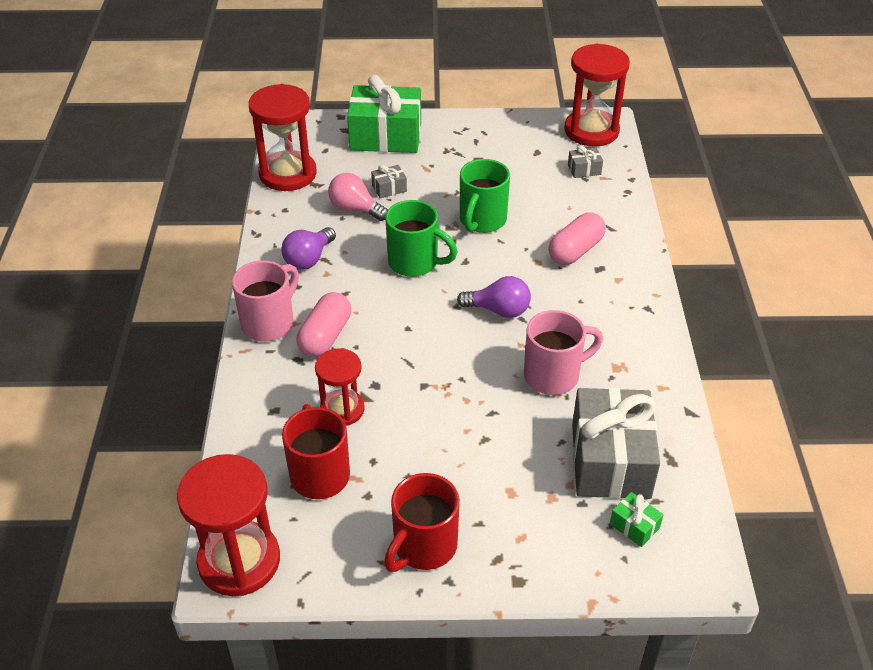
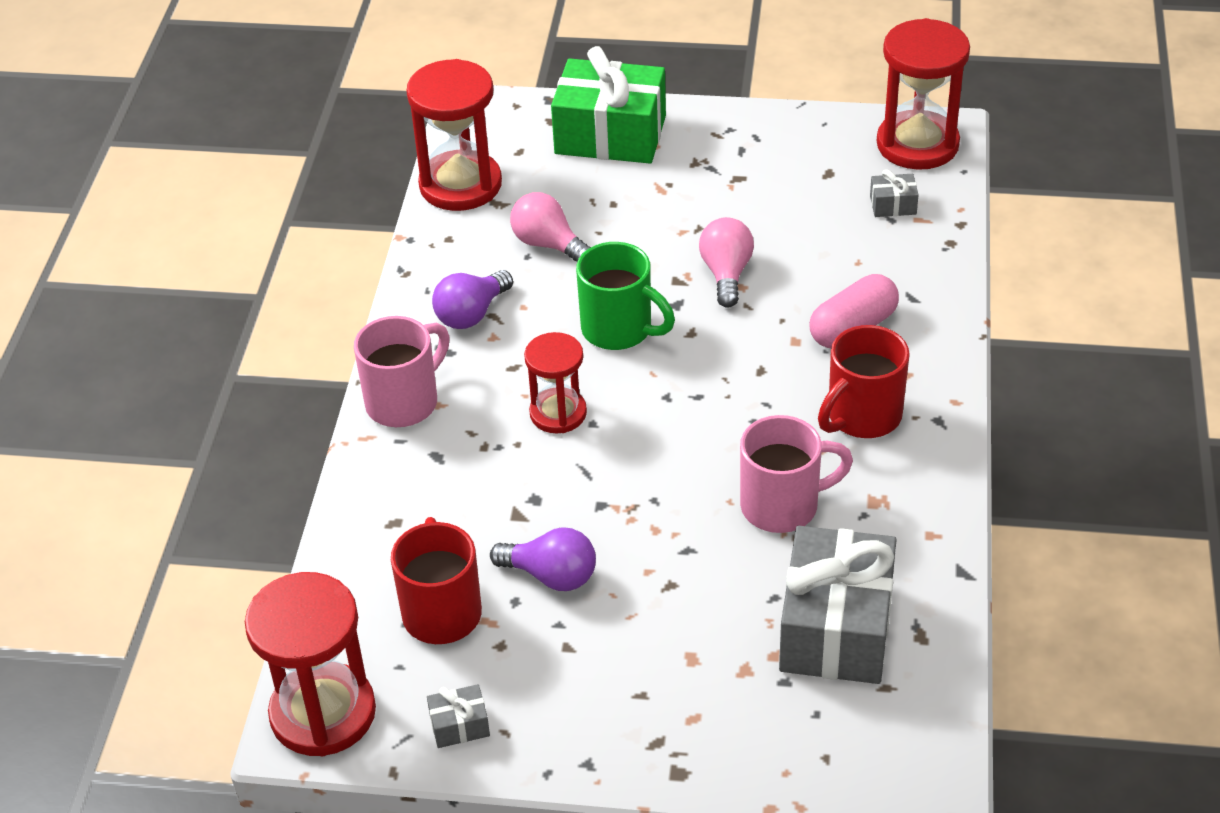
camera: 10 degrees right, 0 degrees up
(325, 336) = (478, 426): pink capsule -> none
(342, 409) = (485, 529): red hourglass -> red hourglass (558, 413)
(389, 188) = (601, 216): grey gift -> grey gift (459, 725)
(423, 547) = (562, 718): red mug -> red mug (862, 417)
(482, 221) = (726, 274): green mug -> pink light bulb
(498, 310) = (724, 407): purple light bulb -> purple light bulb (551, 576)
(634, 526) = (849, 717): green gift -> none

